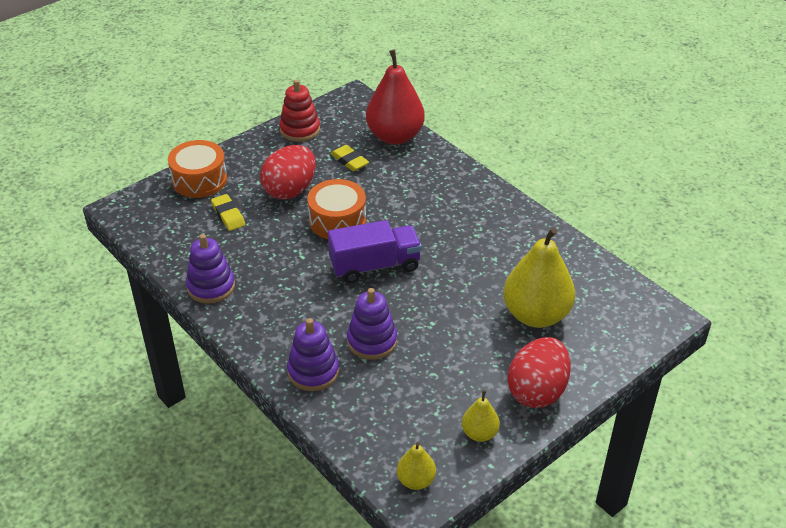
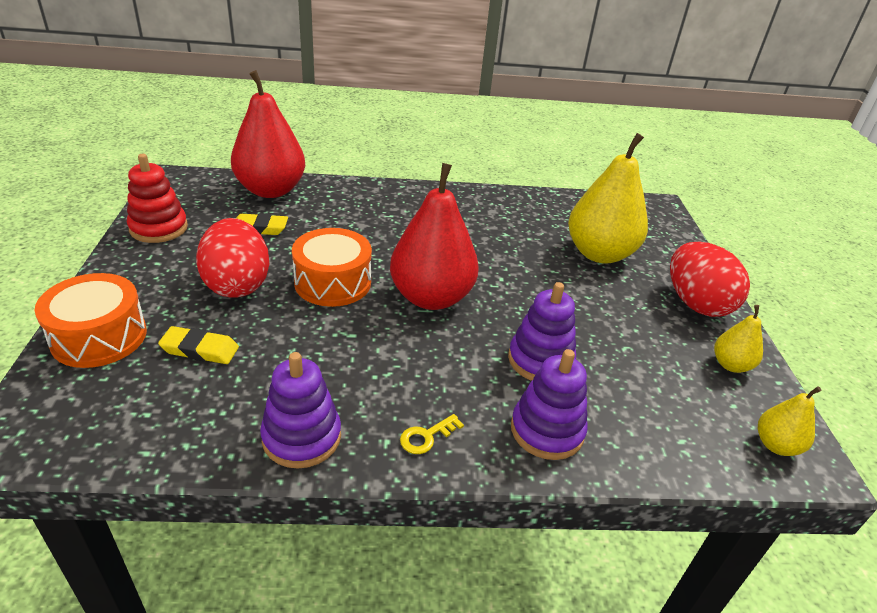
camera: 55 degrees left, 5 degrees down
(258, 328) = (426, 436): none -> yellow key
(375, 266) = (431, 297): purple truck -> red pear

